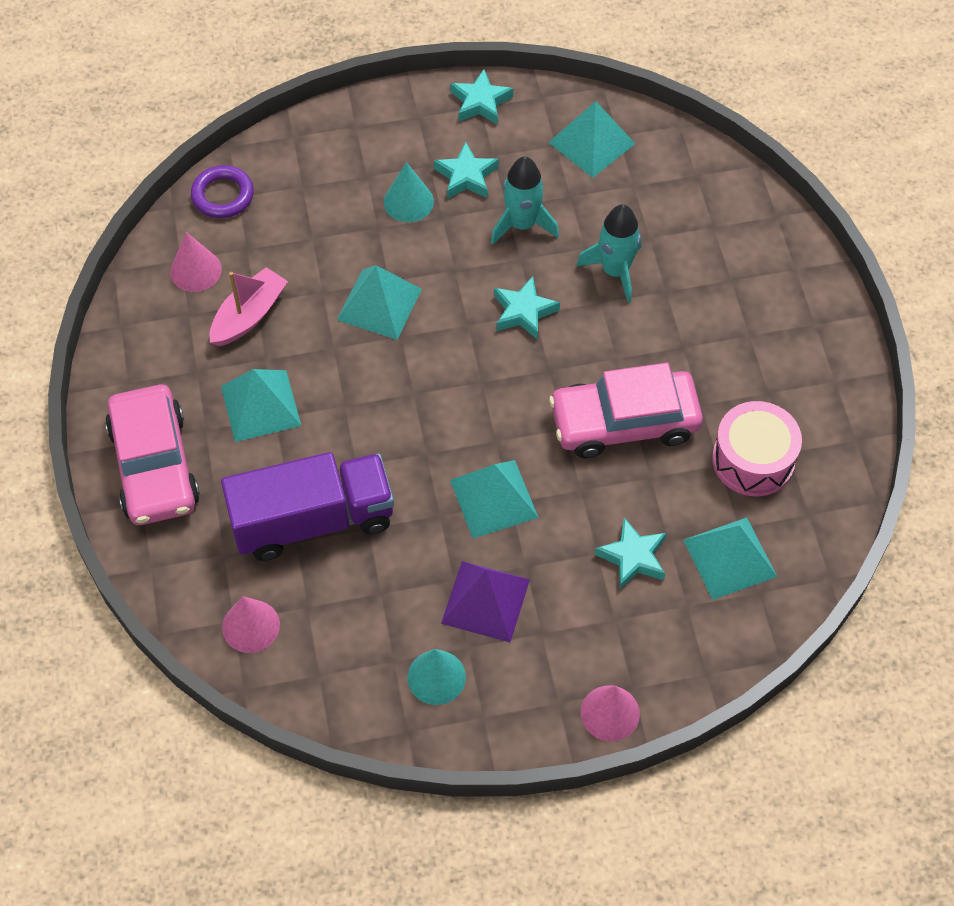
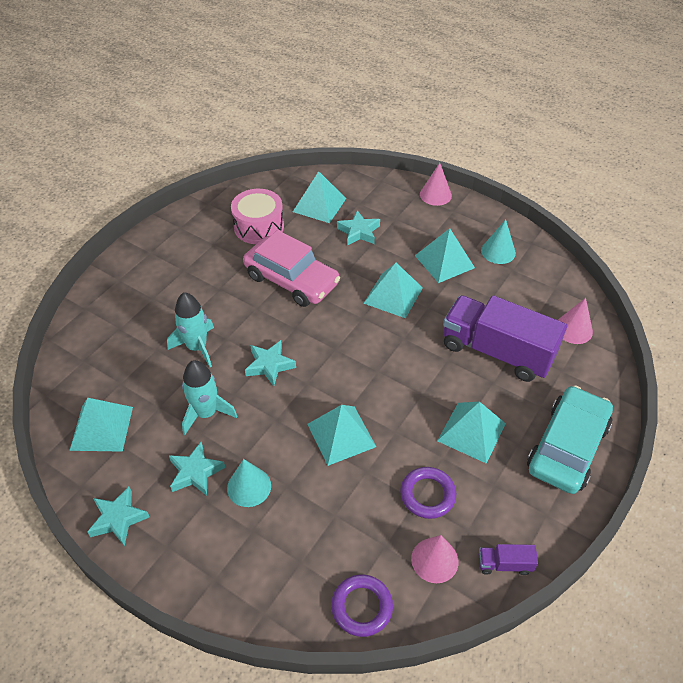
camera: 135 degrees left, 10 degrees down
(134, 312) = (504, 564): none -> purple truck
(154, 465) = (567, 447): pink car -> turquoise car
(249, 315) = (427, 495): pink boat -> purple ring
(485, 601) = (444, 261): purple pyramid -> turquoise pyramid

